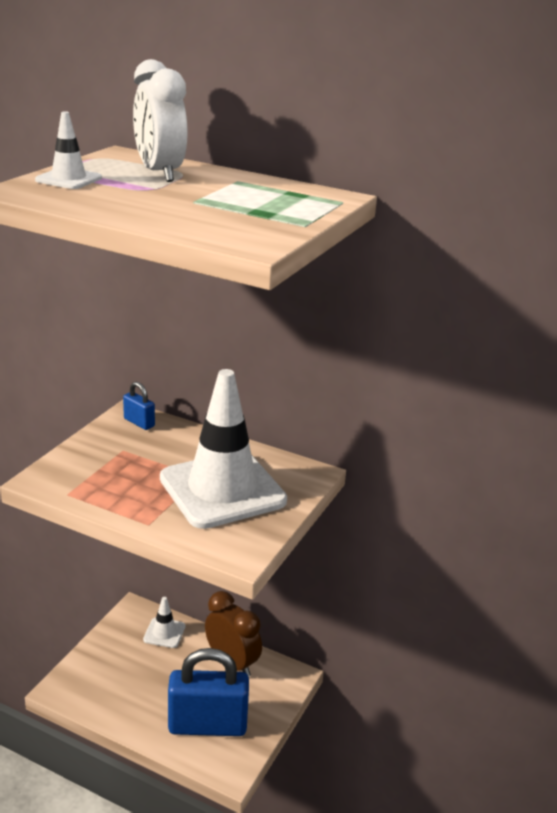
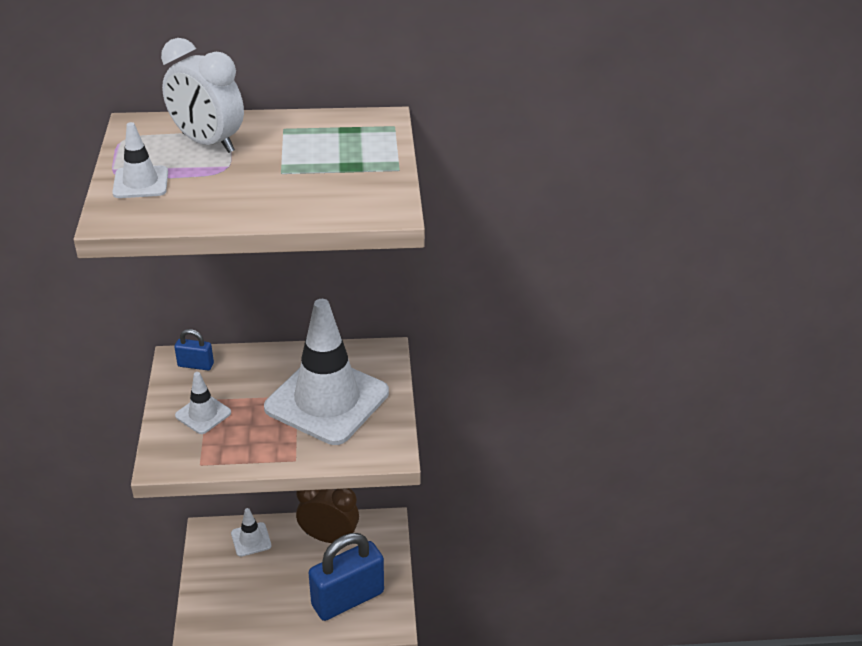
camera: 30 degrees left, 10 degrees up
(108, 459) = (203, 414): none -> white traffic cone

